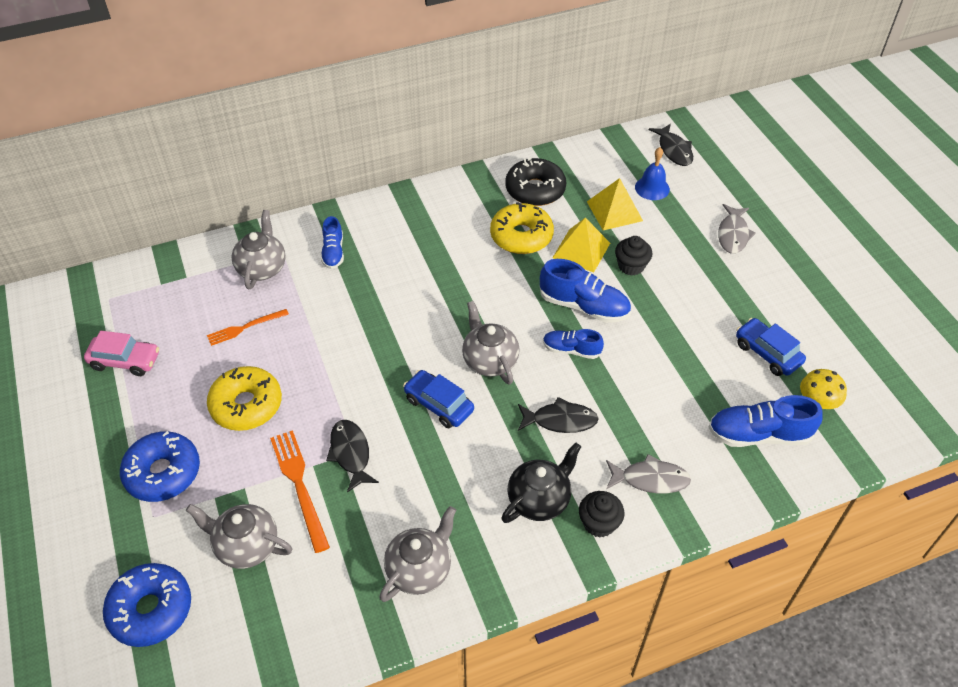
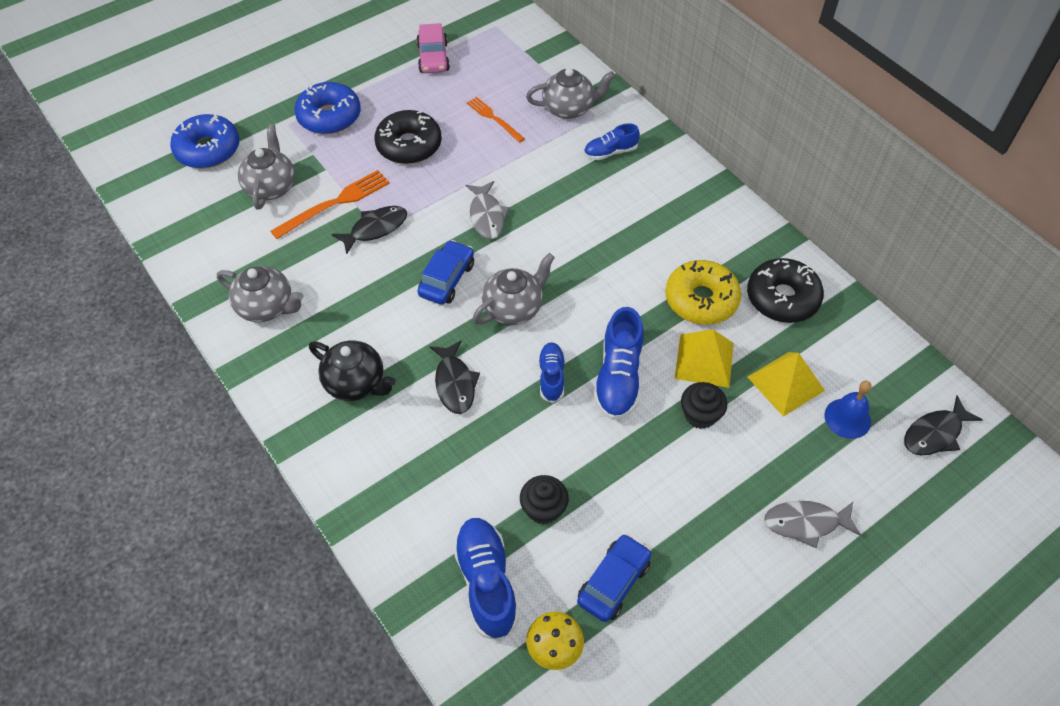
camera: 75 degrees right, 5 degrees up
(246, 405) = (409, 145): yellow donut -> black donut
(599, 523) = (338, 438): black cupcake -> black cupcake (543, 509)
(650, 479) = (400, 477): grey fish -> grey fish (487, 216)

